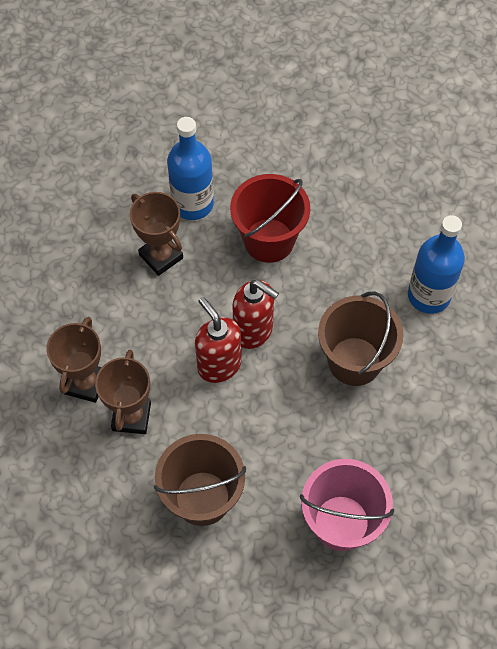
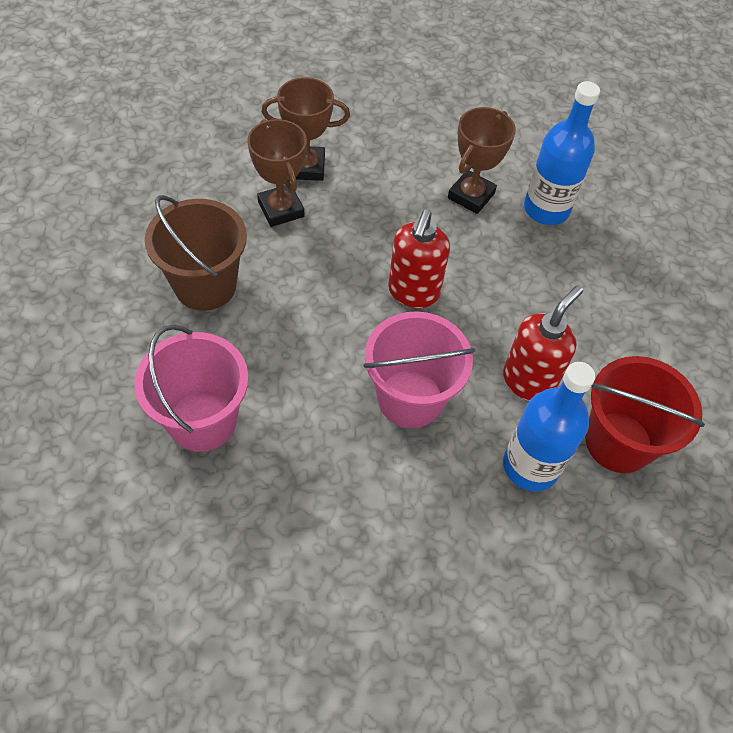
camera: 70 degrees right, 5 degrees down
(131, 416) = (281, 209): brown trophy -> brown trophy turned 75 degrees clockwise
(219, 365) = (362, 269): red soap dispenser -> red soap dispenser (528, 381)
(269, 240) = (533, 285): red bucket -> red bucket (618, 442)
(354, 361) = (410, 398): brown bucket -> pink bucket

